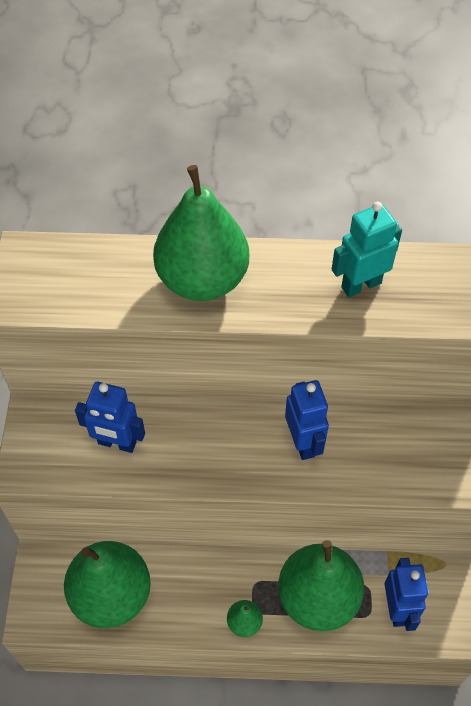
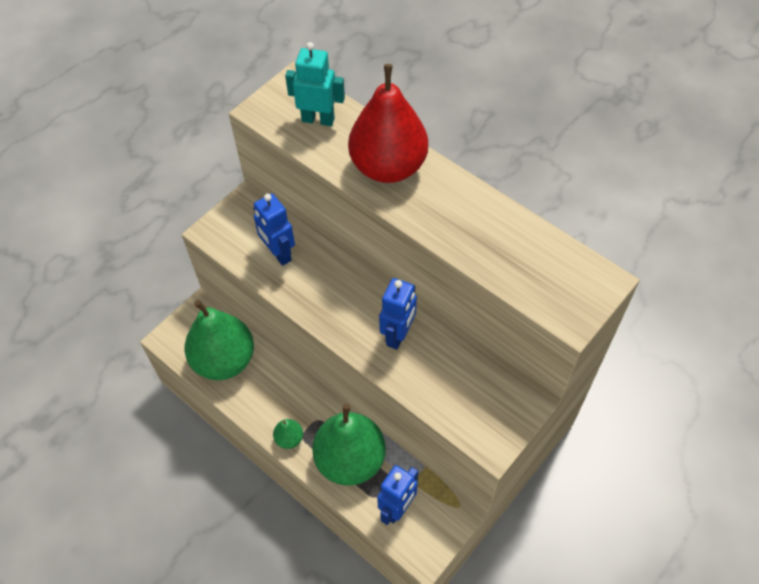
camera: 40 degrees right, 0 degrees up
(202, 279) = (388, 167): green pear -> red pear
(361, 285) = (494, 237): turquoise robot -> turquoise robot (318, 119)

